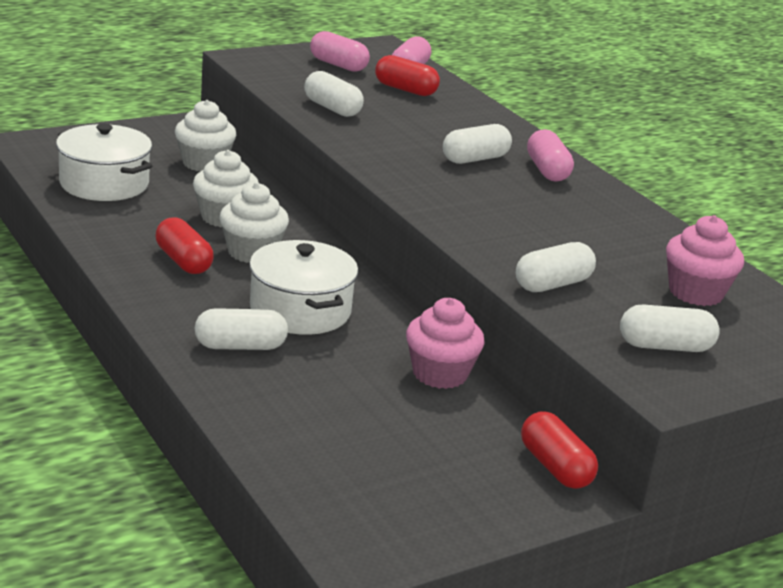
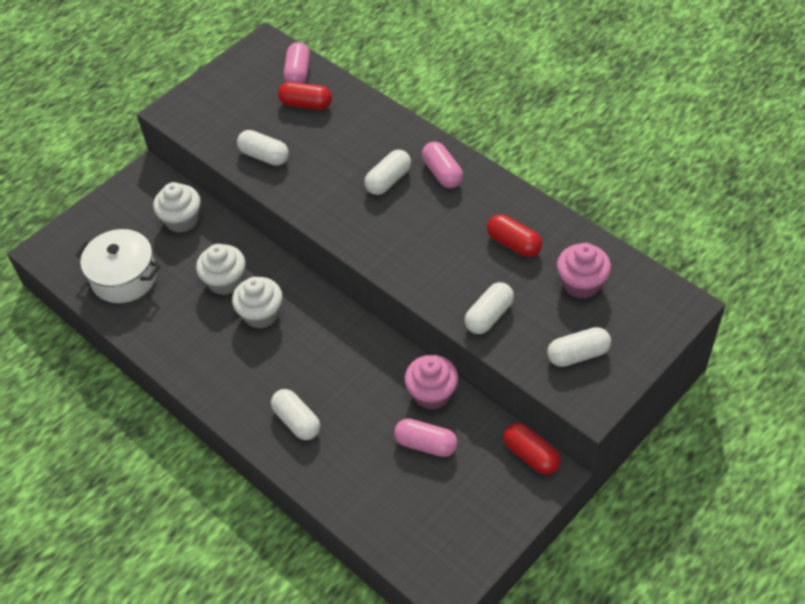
camera: 10 degrees left, 25 degrees up
(183, 261) = (220, 345): red capsule -> red capsule (514, 244)
(240, 346) = (297, 421): white capsule -> white capsule turned 75 degrees clockwise
(300, 310) = (319, 366): white pot -> none
(338, 65) = (244, 90): pink capsule -> pink capsule (426, 444)

